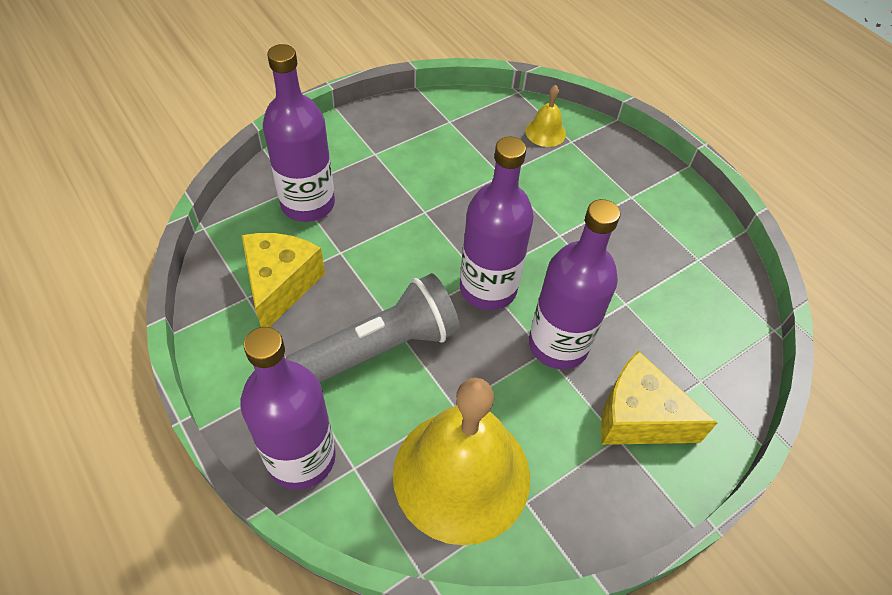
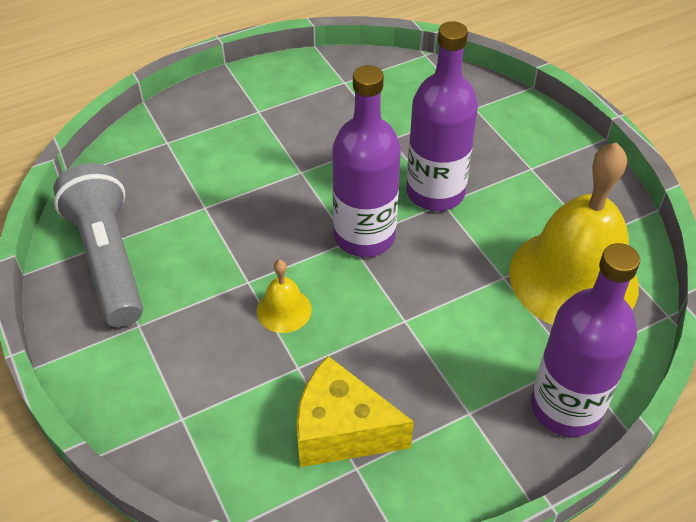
camera: 80 degrees left, 5 degrees down
(308, 204) = (212, 401): purple bottle -> none
(380, 349) = (436, 333): grey flashlight -> grey flashlight (108, 259)
(545, 132) = (147, 161): yellow bell -> yellow bell (284, 310)
(638, 417) = (510, 152): yellow cheese -> none

